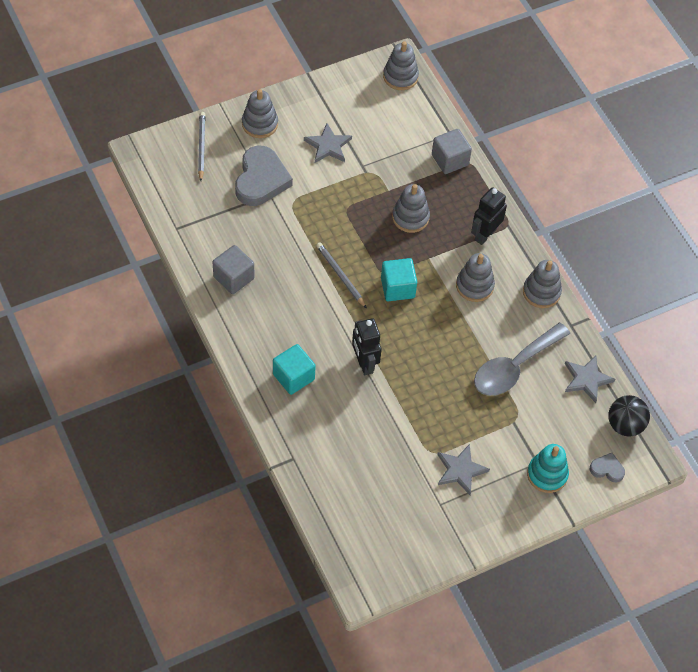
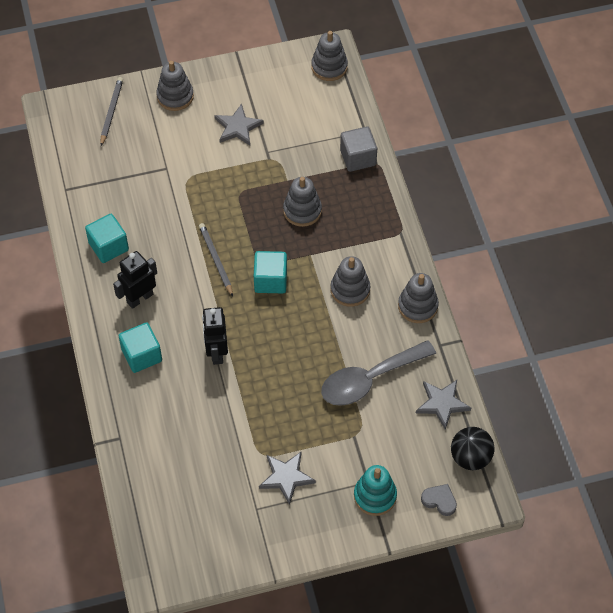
camera: 15 degrees right, 0 degrees up
(233, 278) = (108, 246): grey cube -> turquoise cube
(261, 180) = (161, 152): grey heart -> none
(485, 234) = (374, 239): black robot -> black robot (139, 298)

